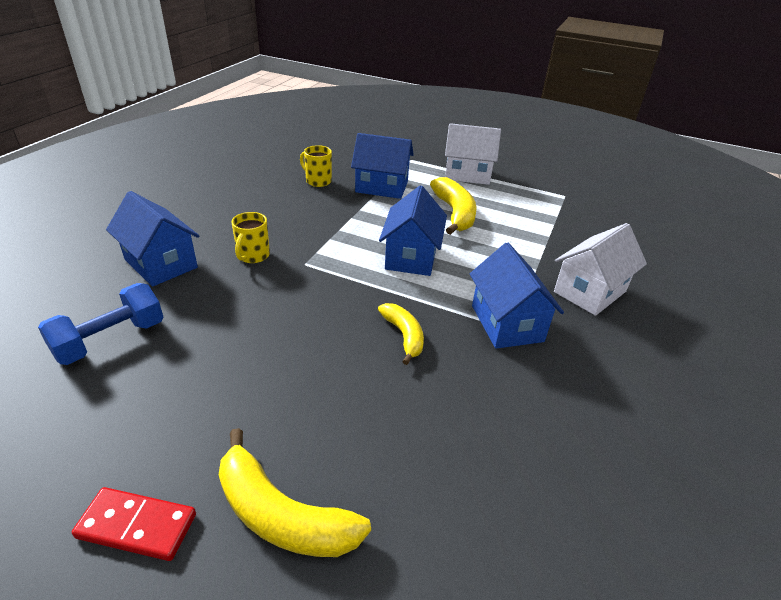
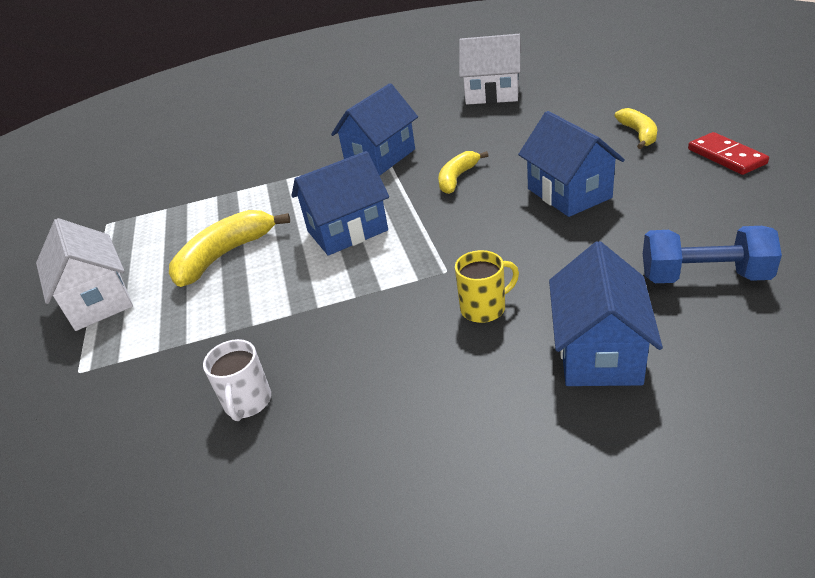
camera: 120 degrees left, 0 degrees up
(282, 514) = (638, 134): yellow banana -> yellow banana, size x0.63
(318, 181) = (247, 402): yellow mug -> white mug
(381, 187) = (207, 337): blue house -> blue house (569, 193)
(590, 292) = (292, 151): white house -> white house (492, 94)

